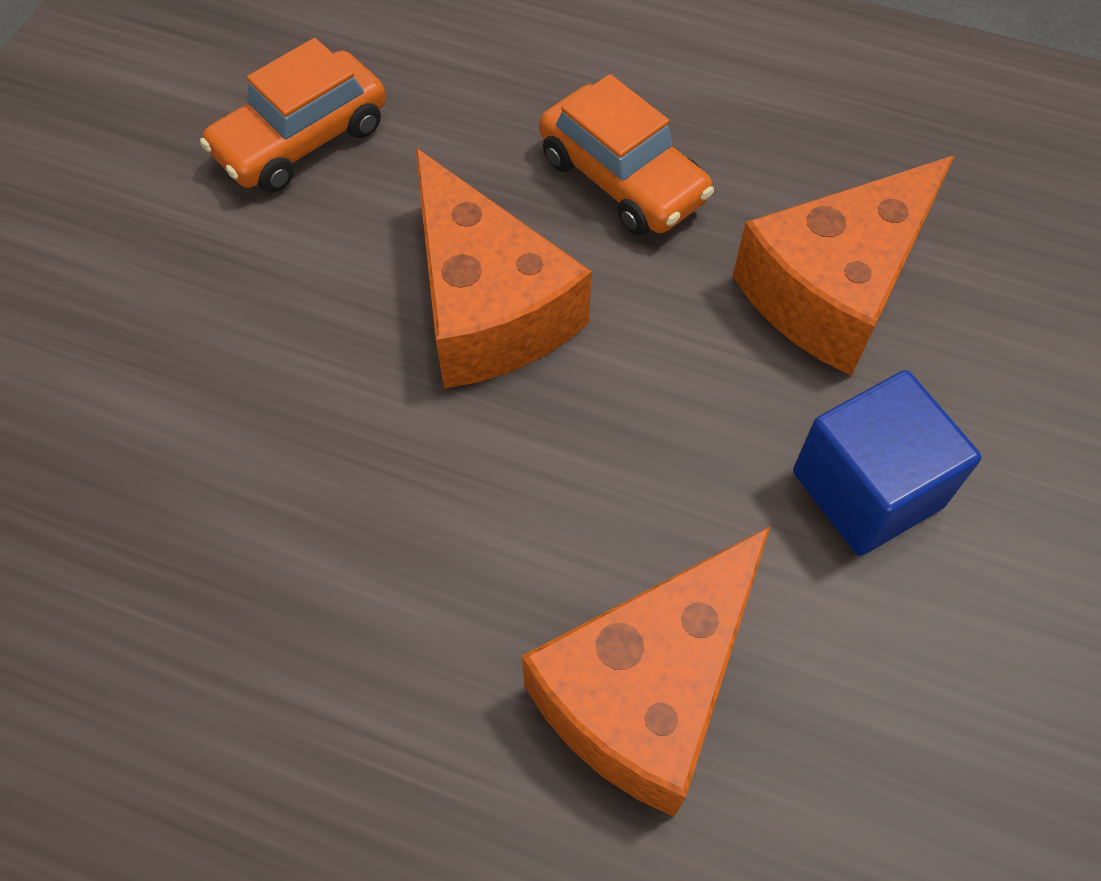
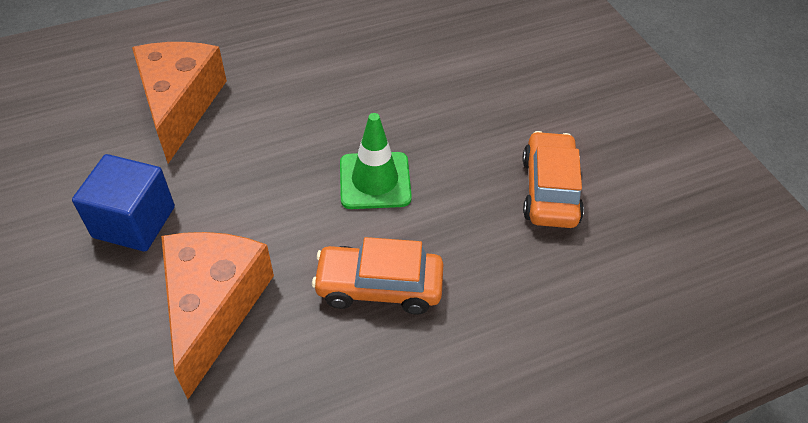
camera: 135 degrees right, 10 degrees down
(486, 306) = (375, 181): orange cheese -> green traffic cone

